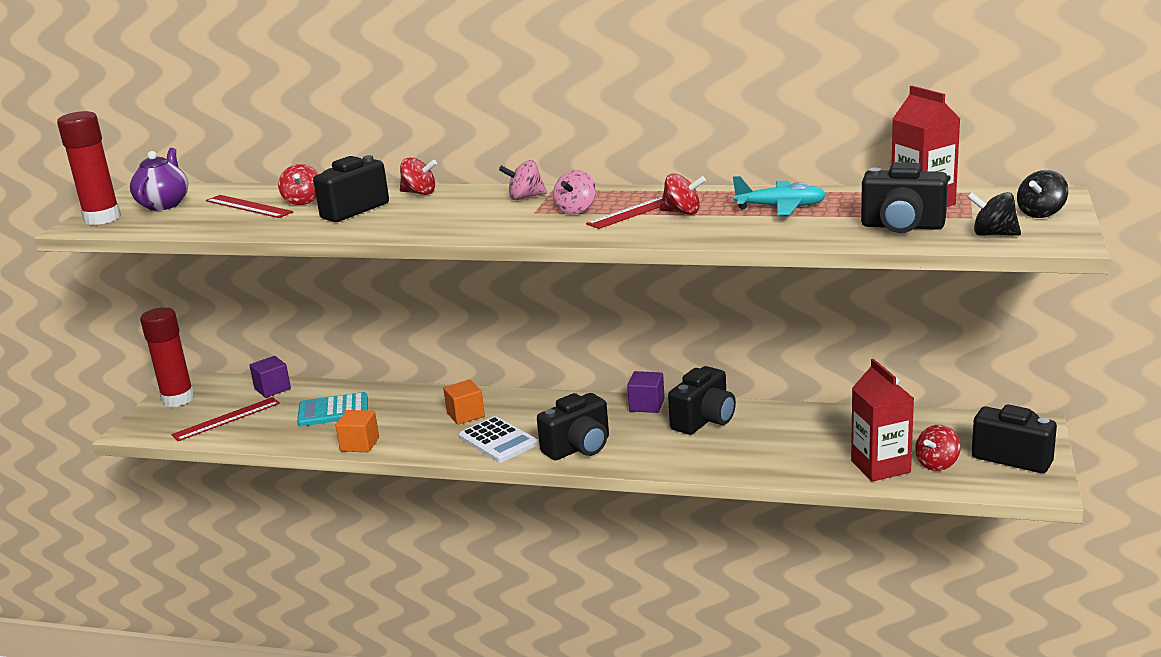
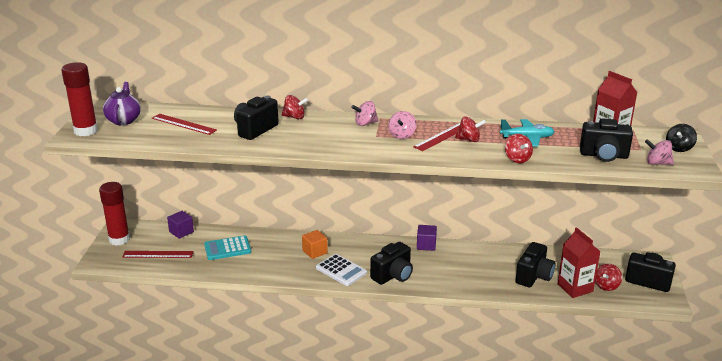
camera: 10 degrees left, 5 degrees up
(226, 419) = (158, 254): red ruler -> red ruler turned 45 degrees clockwise
(303, 201) = (219, 121): red spinning top -> red spinning top (517, 159)
(360, 444) = (253, 273): orange cube -> none
(704, 420) = (464, 256): black camera -> black camera (534, 276)
(993, 234) = (657, 163): black spinning top -> pink spinning top

